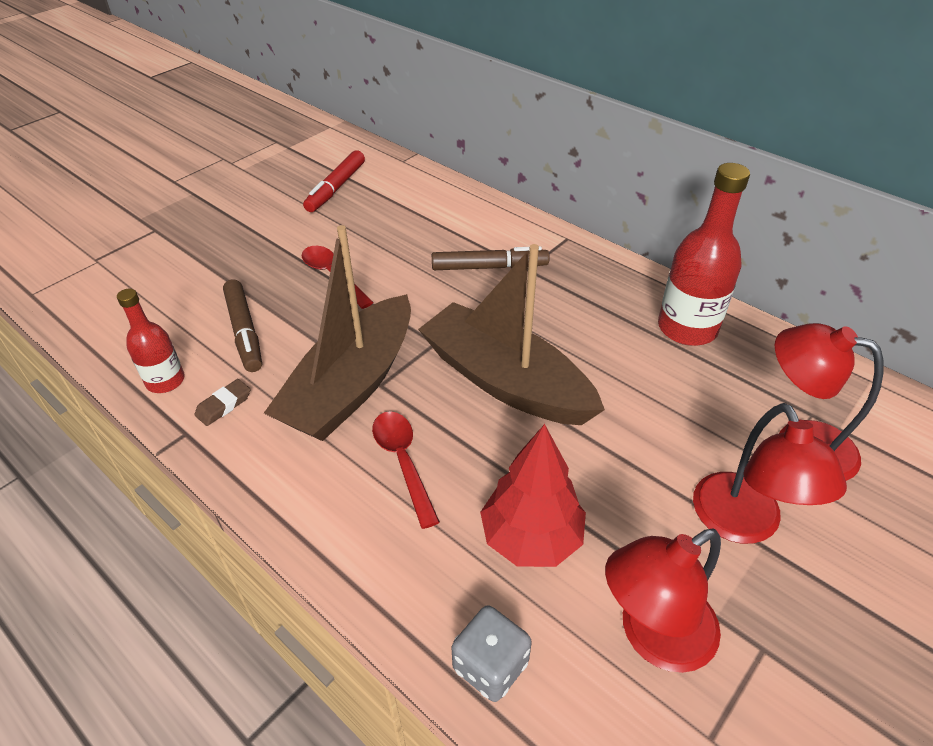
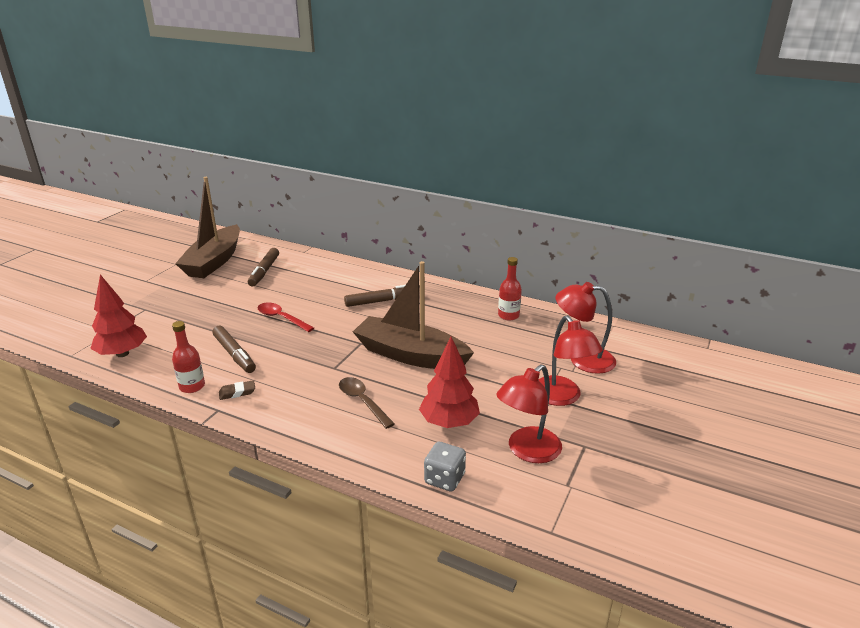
camera: 15 degrees left, 15 degrees down
(96, 303) = (122, 353): none -> red tree
(224, 405) = (237, 392): brown eraser -> brown eraser turned 45 degrees clockwise
(336, 188) = (264, 271): red marker -> brown marker
(351, 385) = (316, 371): brown boat -> brown boat (214, 261)
(403, 462) = (362, 402): red spoon -> brown spoon
(687, 328) = (508, 315): red bottle -> red bottle, size x0.60

